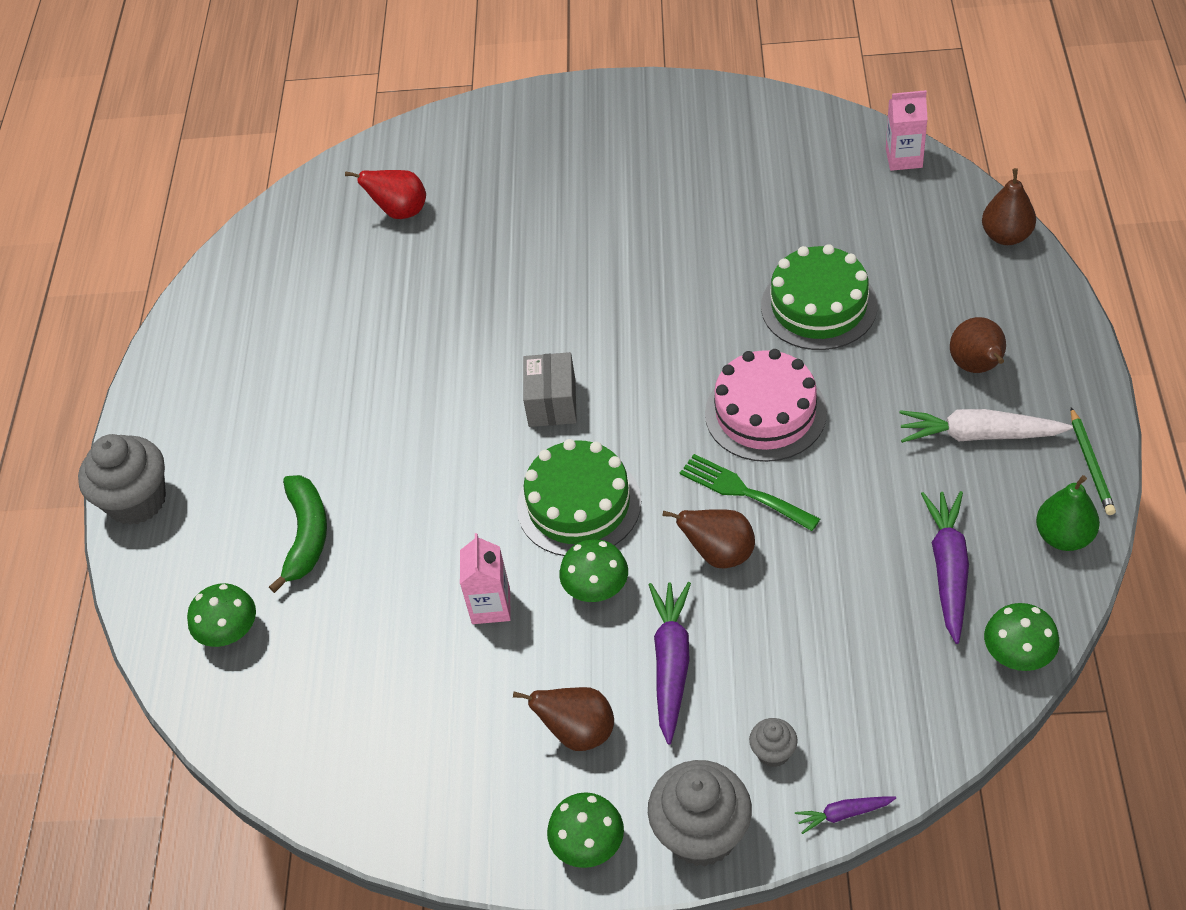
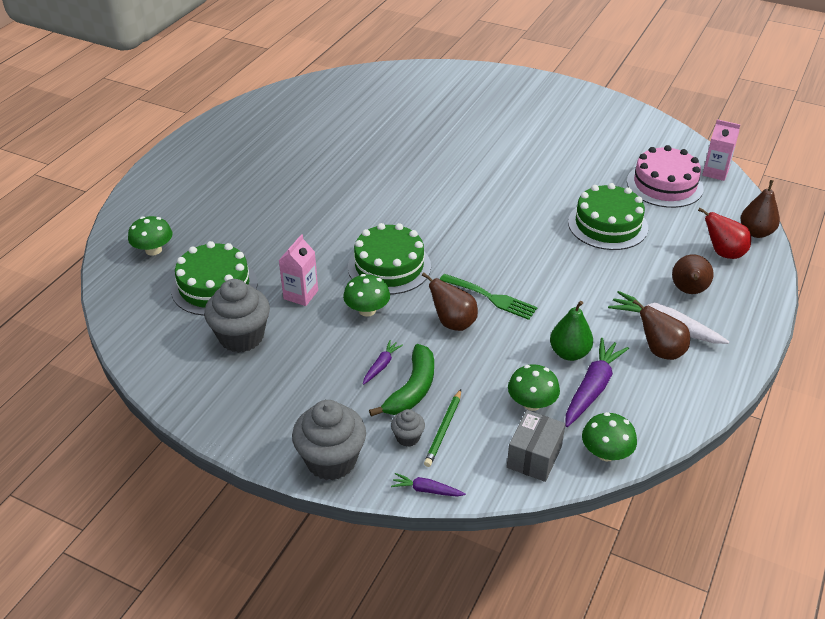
camera: 20 degrees right, 10 degrees down
(137, 501) = (157, 175): grey cupcake -> grey cupcake (241, 337)
(306, 536) = (228, 223): green banana -> green banana (412, 389)
(362, 649) = (214, 286): none -> green cake
(400, 212) = (397, 100): red pear -> red pear (723, 253)
(552, 403) = (412, 213): grey box -> grey box (534, 457)
(578, 732) = (300, 376): brown pear -> brown pear (660, 351)
(588, 844) = (261, 435): green mushroom -> green mushroom (532, 403)
(671, 664) = (381, 365): purple carrot -> purple carrot, size x0.52
(743, 491) = (491, 297): green fork -> green fork turned 150 degrees clockwise
(765, 413) = (535, 264): pink cake -> pink cake (664, 185)
(1064, 536) = (683, 402): green pear -> green pear (569, 353)
(1091, 464) = (730, 370): green pencil -> green pencil (443, 429)

